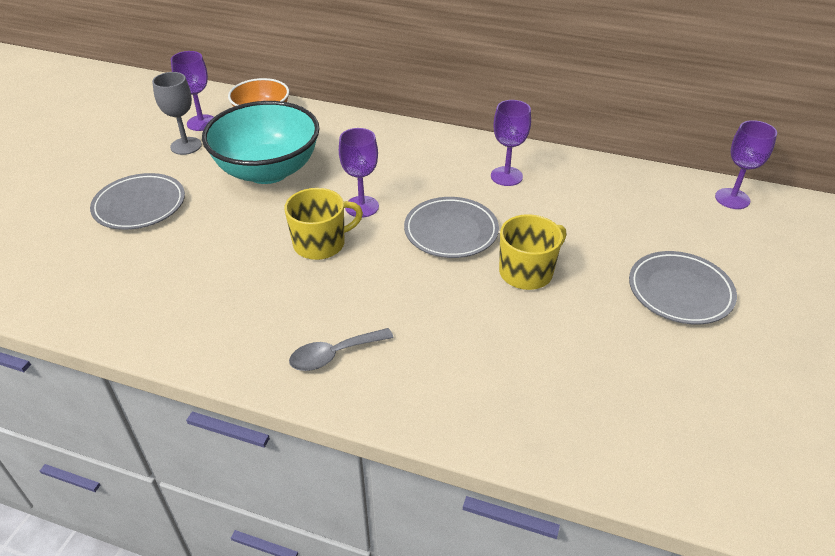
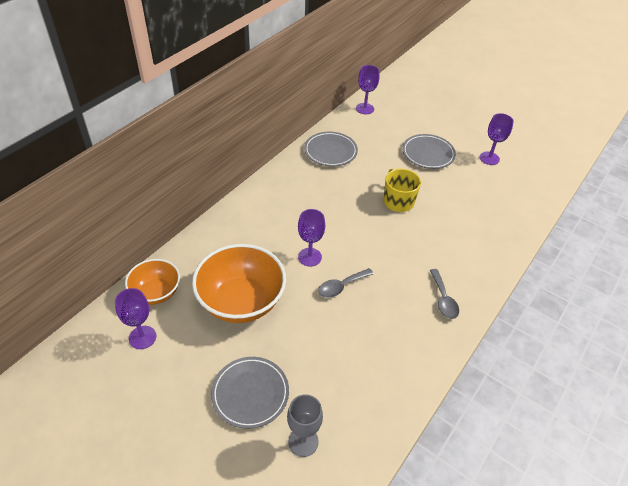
camera: 75 degrees left, 5 degrees up
(186, 146) = (175, 353): grey goblet -> grey goblet (303, 441)
(268, 171) = (241, 301): turquoise bowl -> orange bowl
(320, 244) = (341, 286): yellow mug -> grey spoon
(451, 231) = (351, 221): grey plate -> grey plate (330, 151)
(506, 176) = (307, 181): purple goblet -> purple goblet (489, 158)

